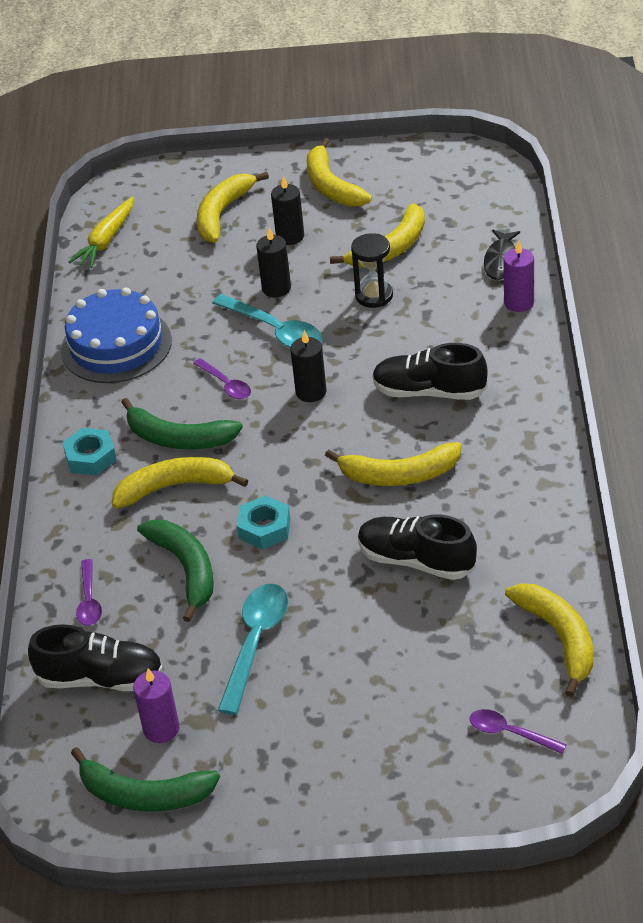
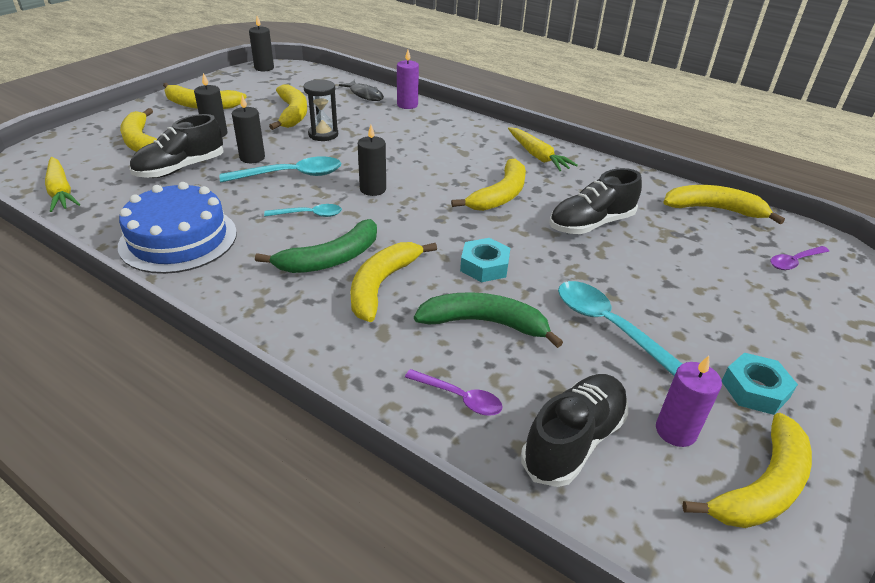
camera: 60 degrees left, 5 degrees down
(91, 457) = (281, 311): turquoise nut -> turquoise nut (754, 389)
(143, 794) = (762, 487): green banana -> yellow banana
(226, 385) = (309, 215): purple spoon -> turquoise spoon
(429, 391) = (438, 155): black shoe -> black shoe (180, 168)
(468, 155) = (264, 68): none -> black candle
(519, 458) = (537, 156): none -> yellow carrot

